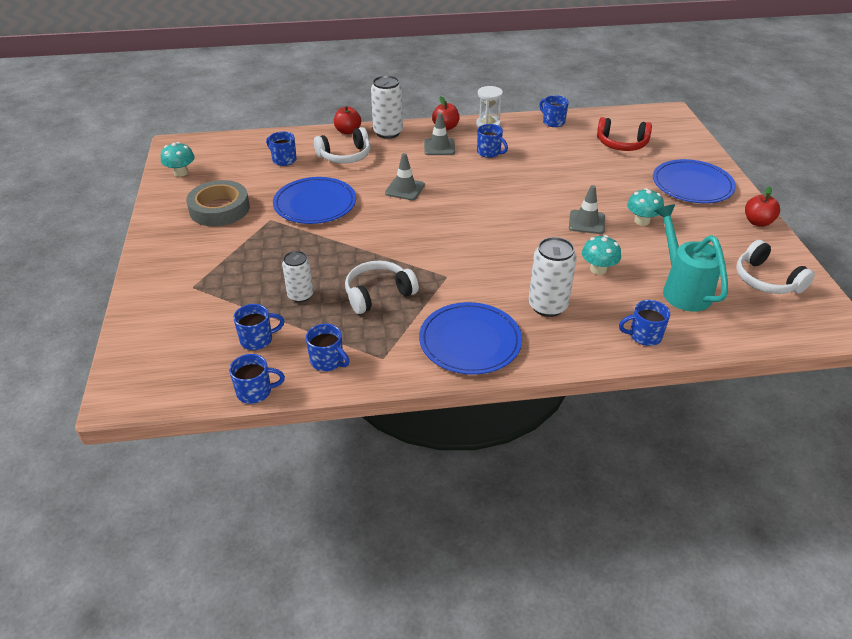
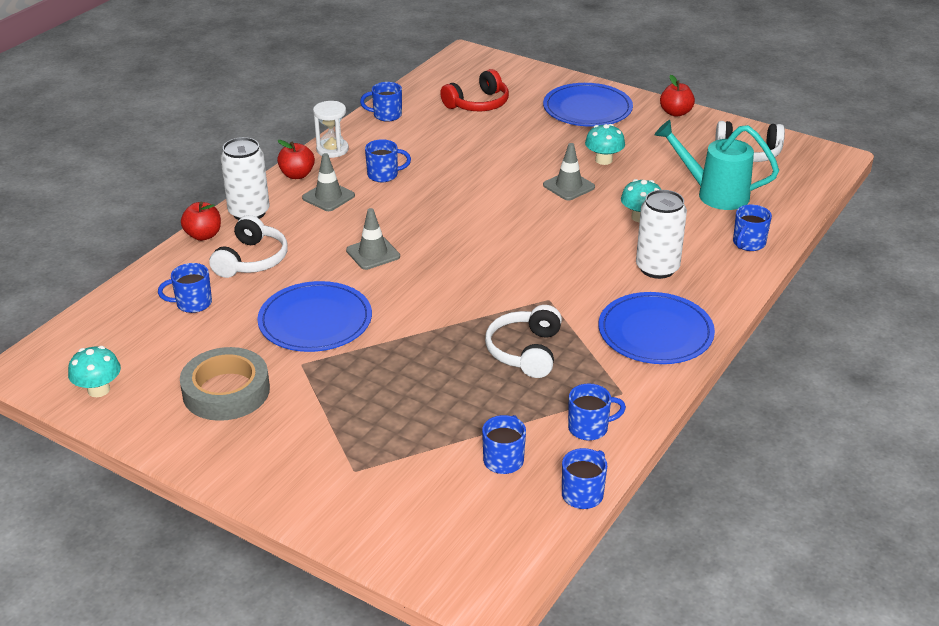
camera: 50 degrees left, 5 degrees down
(300, 295) = (466, 401): white can -> none

